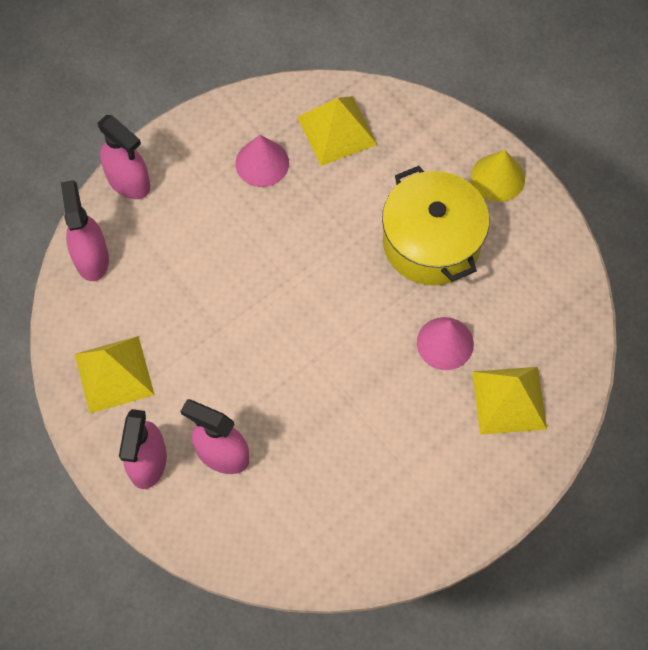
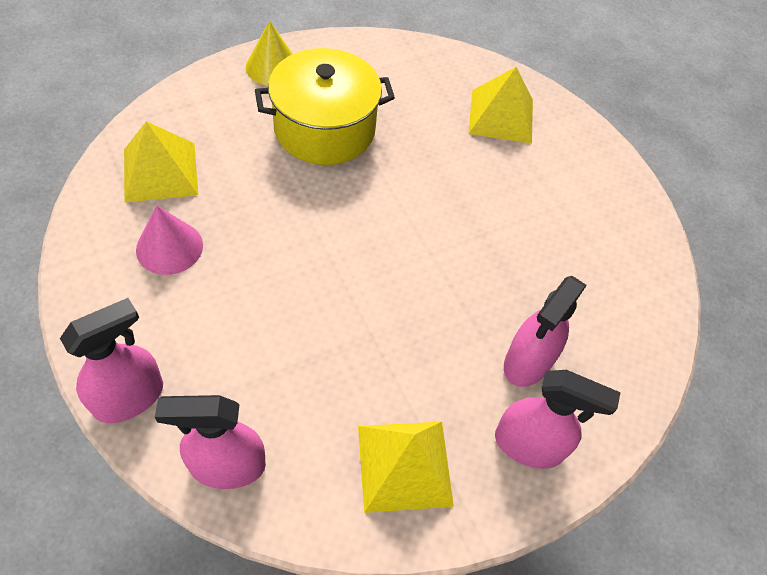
camera: 85 degrees left, 10 degrees down
(445, 343) = (435, 145): pink cone -> none

